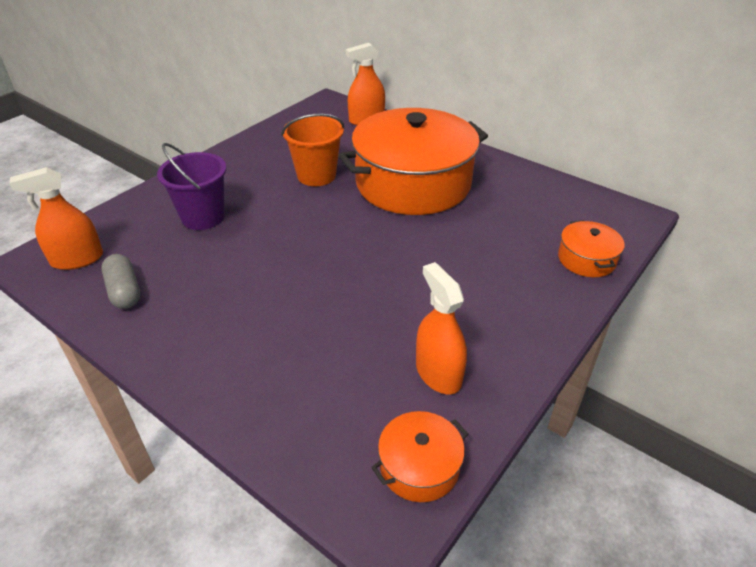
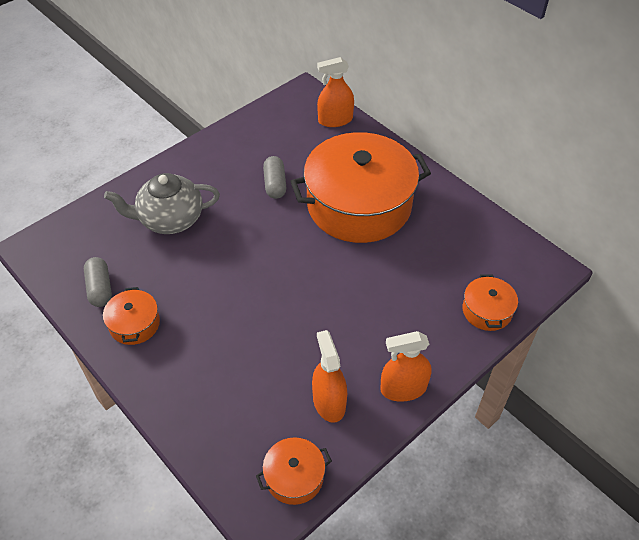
camera: 10 degrees right, 10 degrees up
(77, 259) = (65, 251): orange spray bottle -> orange spray bottle (403, 388)
(173, 322) = (134, 324): none -> orange pot
(203, 217) = (170, 219): purple bucket -> grey teapot
(316, 175) = (275, 184): orange bucket -> grey capsule

